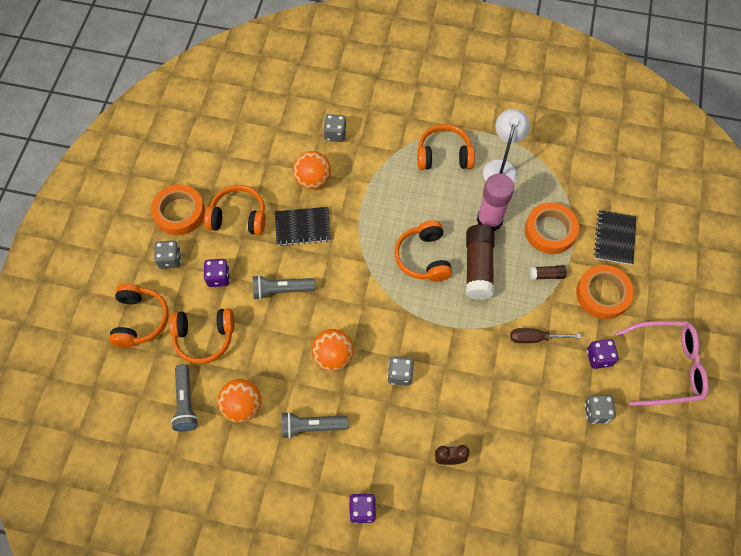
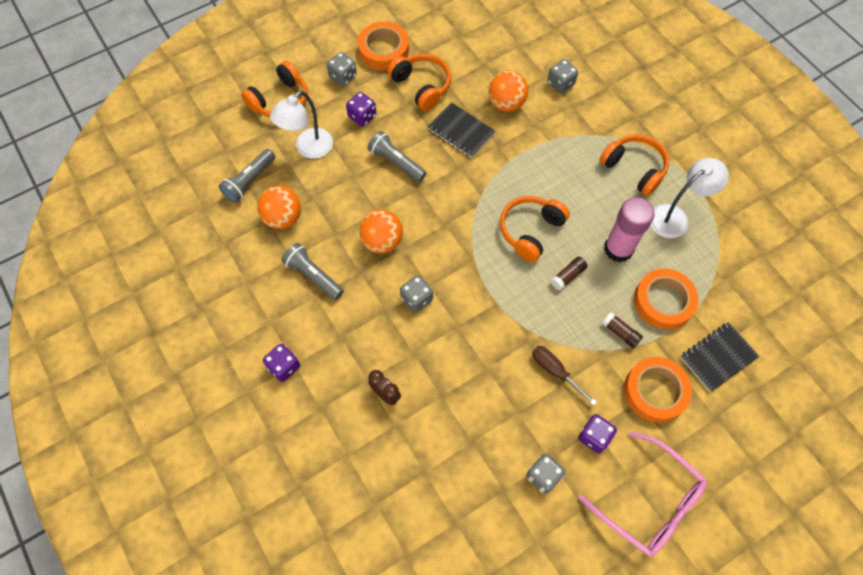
camera: 45 degrees right, 0 degrees up
(204, 337) = (308, 149): orange headphones -> white lamp
(478, 267) = (568, 276): brown glue stick -> brown glue stick, size x0.48

